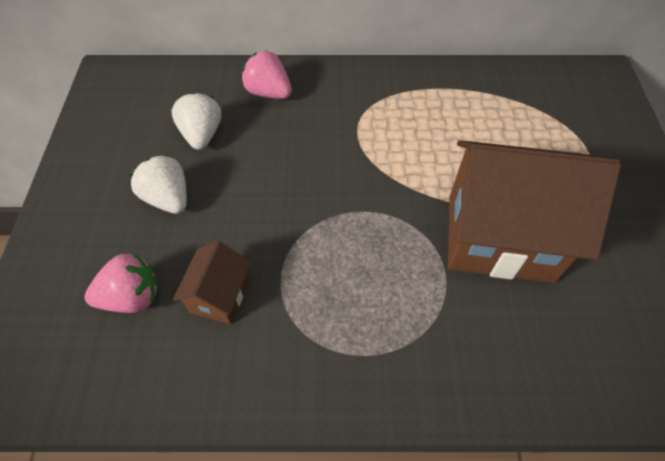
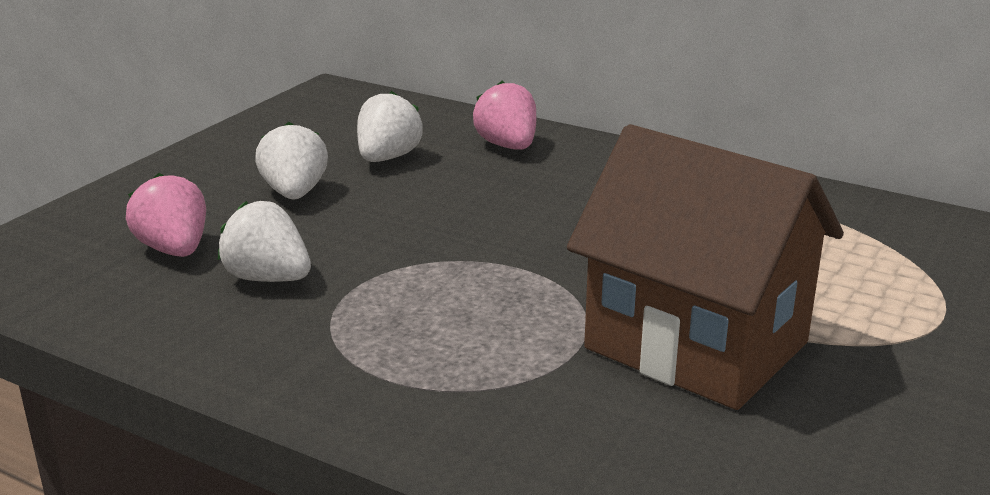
camera: 30 degrees right, 30 degrees down
(132, 297) = (174, 250): pink strawberry -> pink strawberry turned 135 degrees counterclockwise
(219, 296) = (268, 278): brown house -> white strawberry

